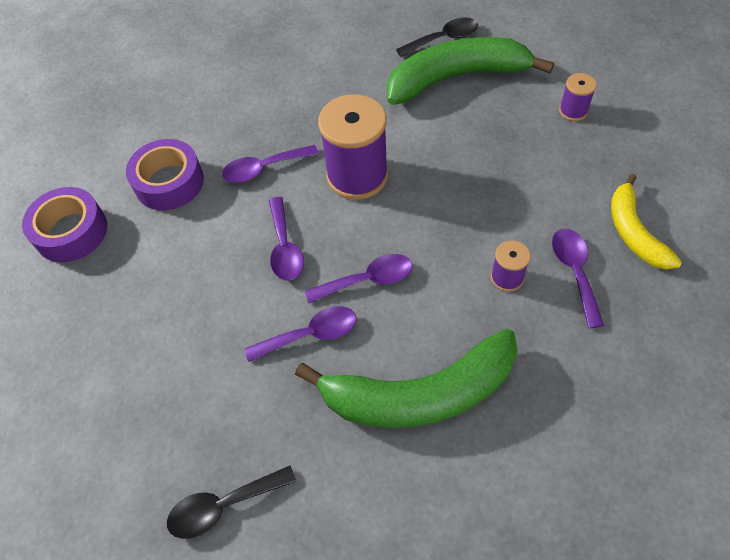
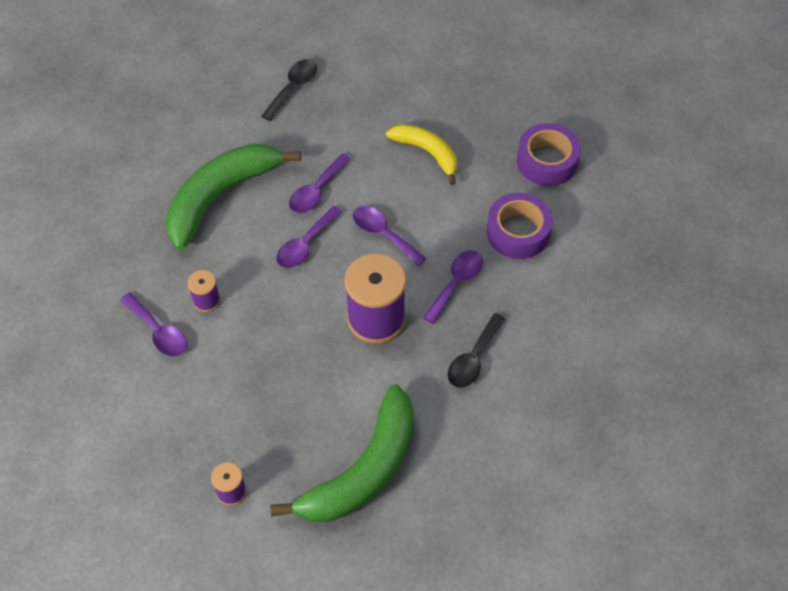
camera: 140 degrees right, 0 degrees up
(443, 39) = (409, 515): black spoon -> black spoon (473, 359)
(634, 232) = (126, 390): yellow banana -> yellow banana (427, 153)

